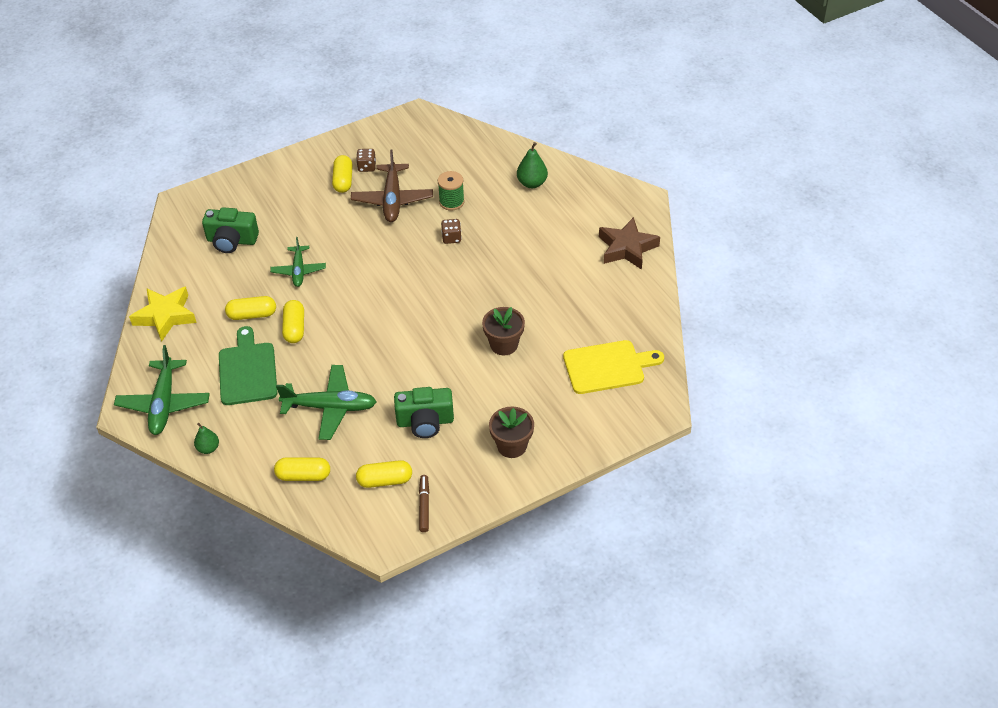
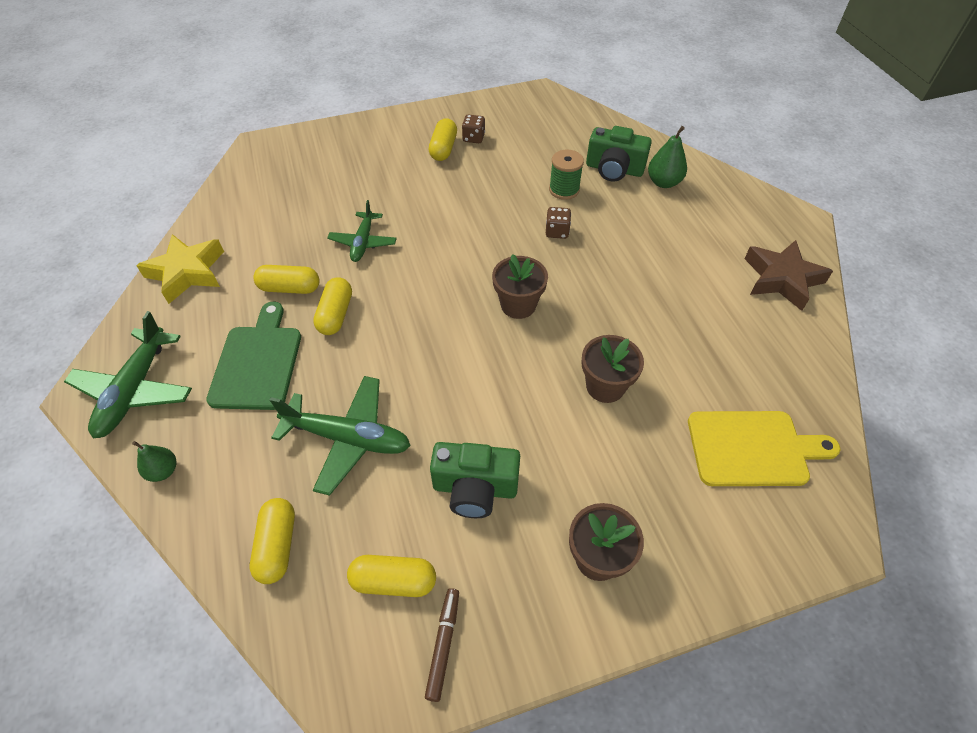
camera: 10 degrees right, 5 degrees up
(232, 241) = (298, 195): green camera -> green camera (614, 169)
(303, 475) = (277, 546): yellow capsule -> yellow capsule turned 75 degrees clockwise
(392, 200) = (494, 177): brown plane -> none
(431, 299) = (518, 305): none -> brown flower pot

